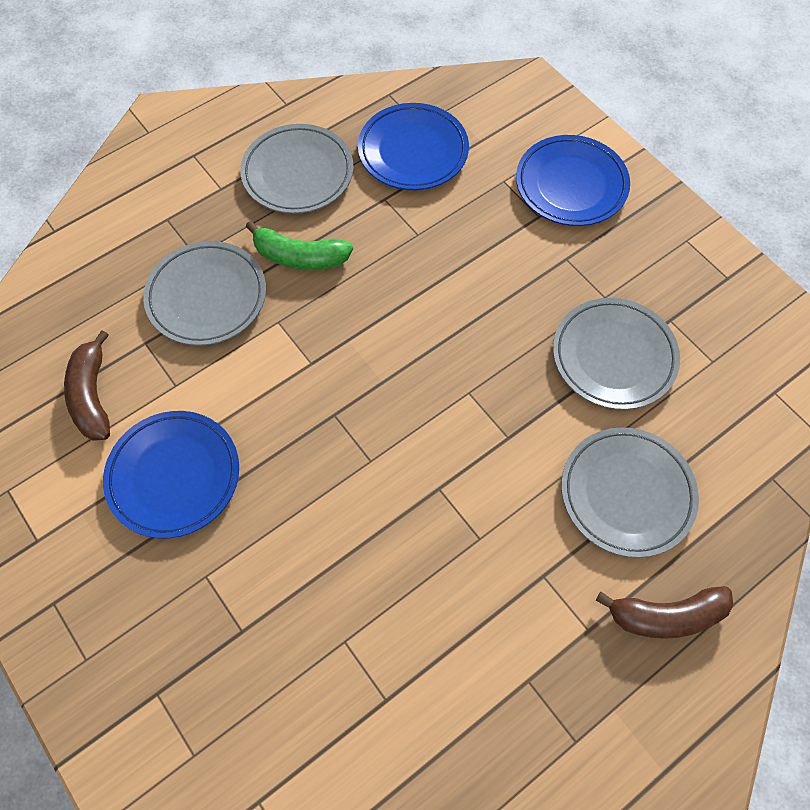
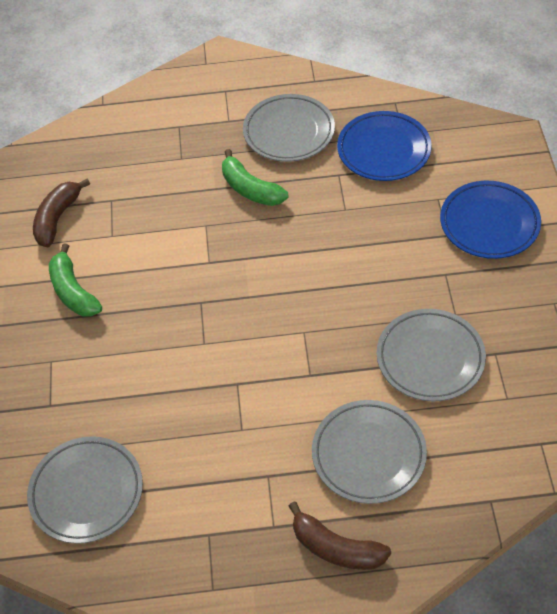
camera: 35 degrees right, 10 degrees down
(174, 476) = (73, 291): blue plate -> green banana
(207, 297) = (170, 188): grey plate -> grey plate (86, 492)

